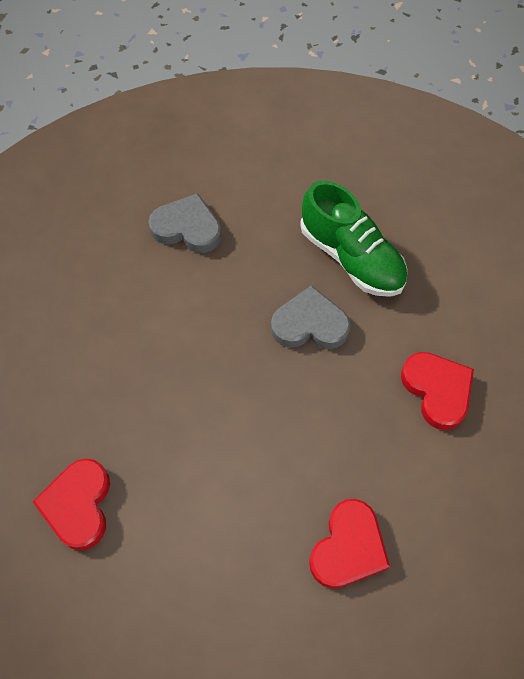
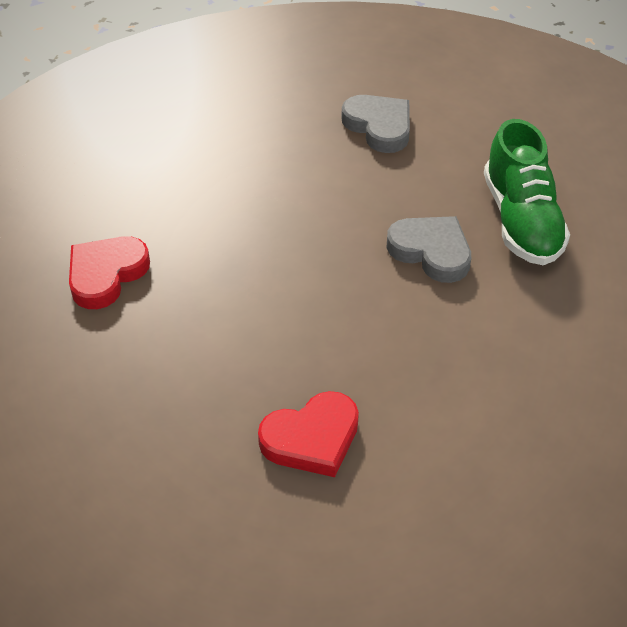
camera: 35 degrees right, 15 degrees down
(437, 390) = (516, 368): red heart -> none

